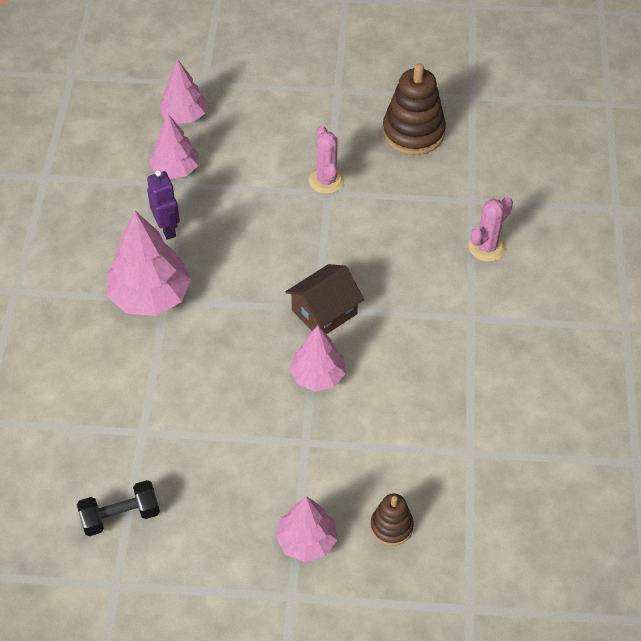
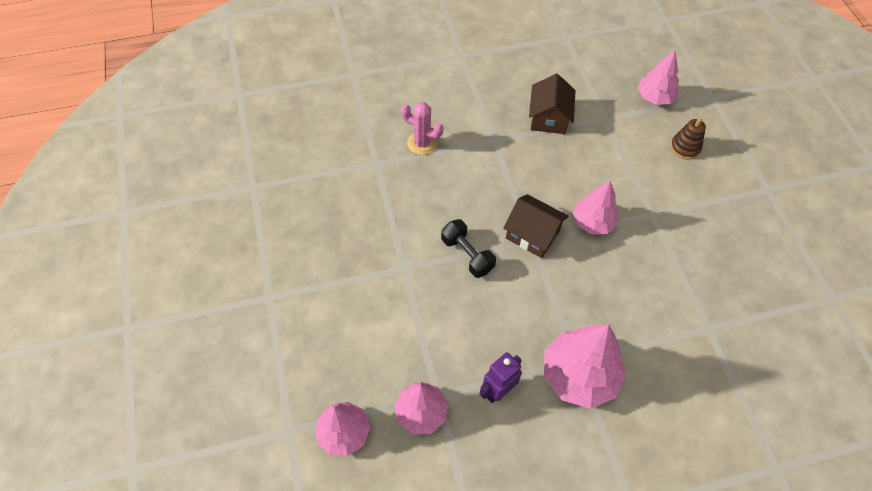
camera: 110 degrees left, 5 degrees up
(120, 516) = (783, 316): black dumbbell -> black dumbbell (467, 255)
(307, 541) = (725, 191): pink tree -> pink tree (655, 97)
(326, 180) = (390, 273): pink cactus -> none
(413, 132) = (310, 220): brown stacking toy -> none
(489, 387) = (549, 118): none -> brown house

